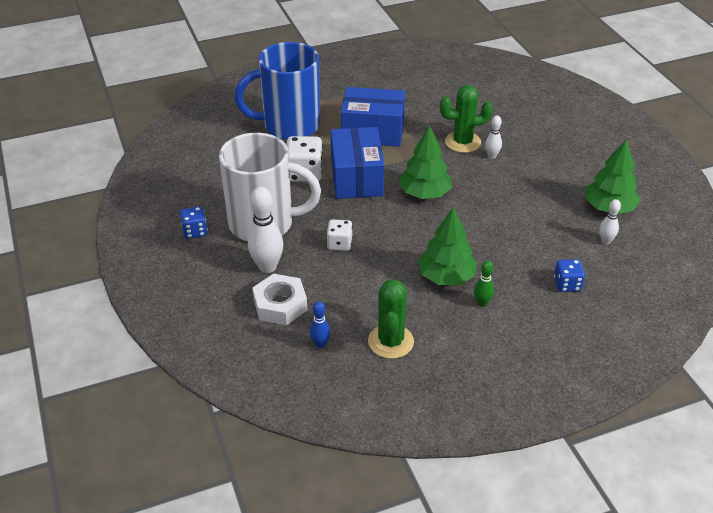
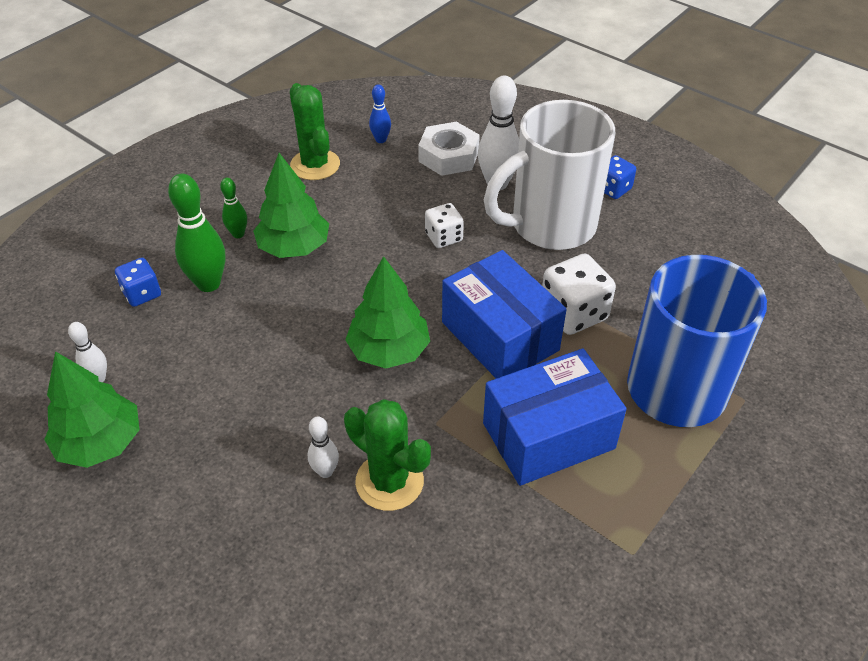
camera: 150 degrees right, 5 degrees up
(462, 142) = (389, 481): green cactus -> green cactus turned 75 degrees clockwise
(518, 274) = (208, 284): none -> green bowling pin

